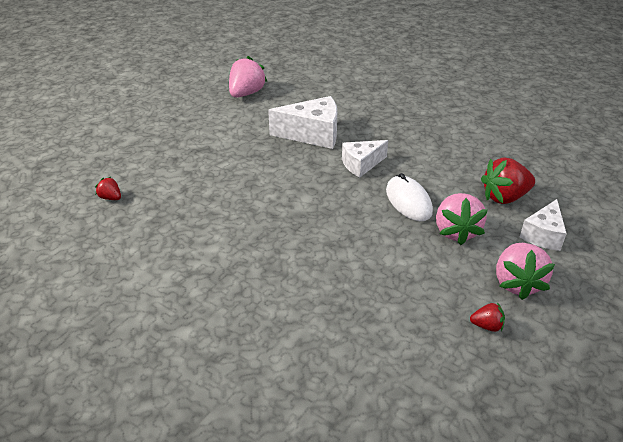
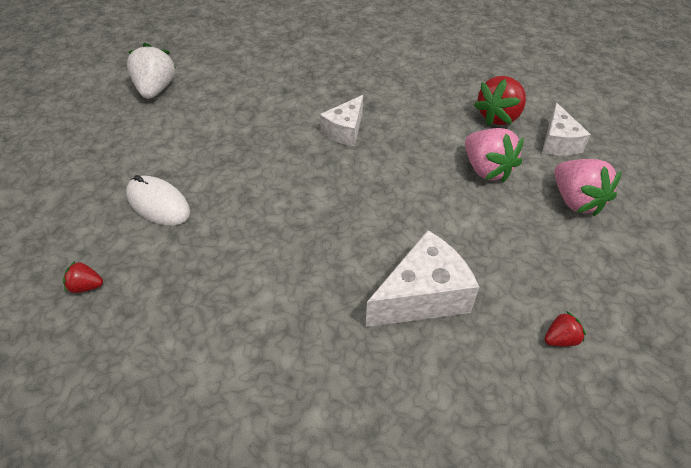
camera: 30 degrees left, 10 degrees up
(246, 93) = (156, 89): pink strawberry -> white strawberry
(313, 134) = (269, 114): white cheese -> white cheese (422, 296)
(408, 201) = (420, 154): white mouse -> white mouse (158, 203)
(487, 326) = (586, 256): red strawberry -> red strawberry (560, 339)

